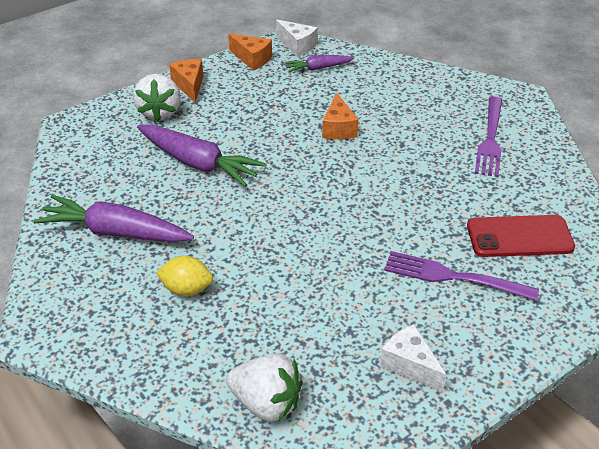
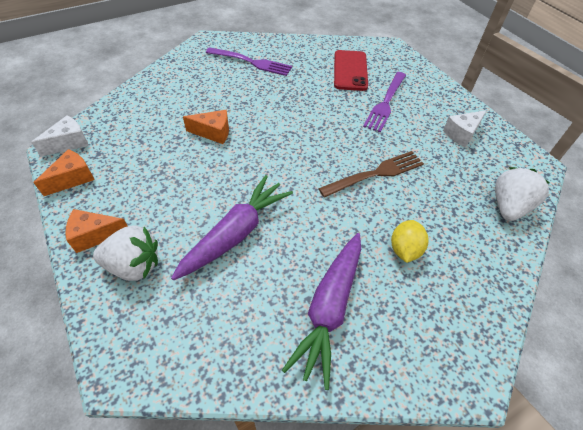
camera: 85 degrees left, 10 degrees up
(301, 265) = (375, 174): none -> brown fork
(318, 68) = (117, 134): purple carrot -> none

